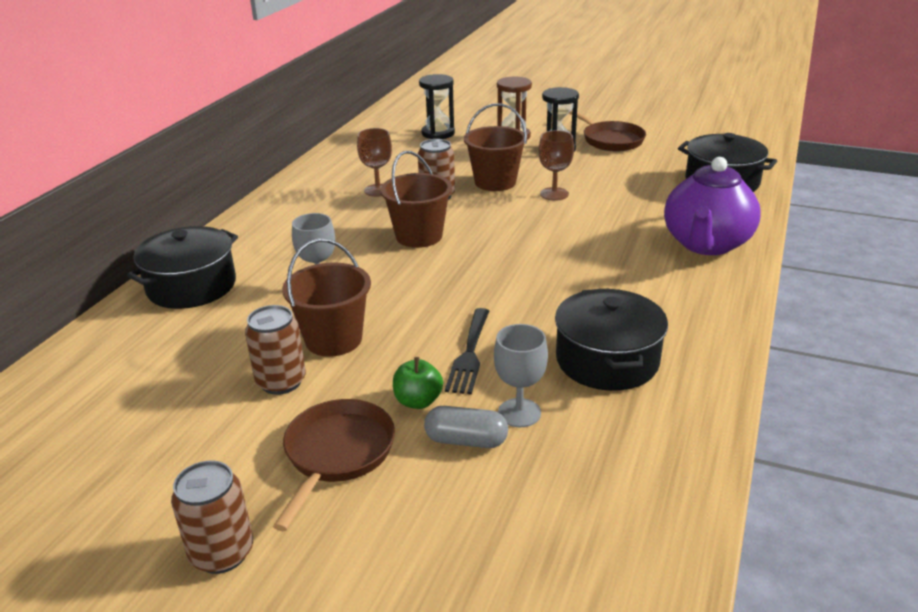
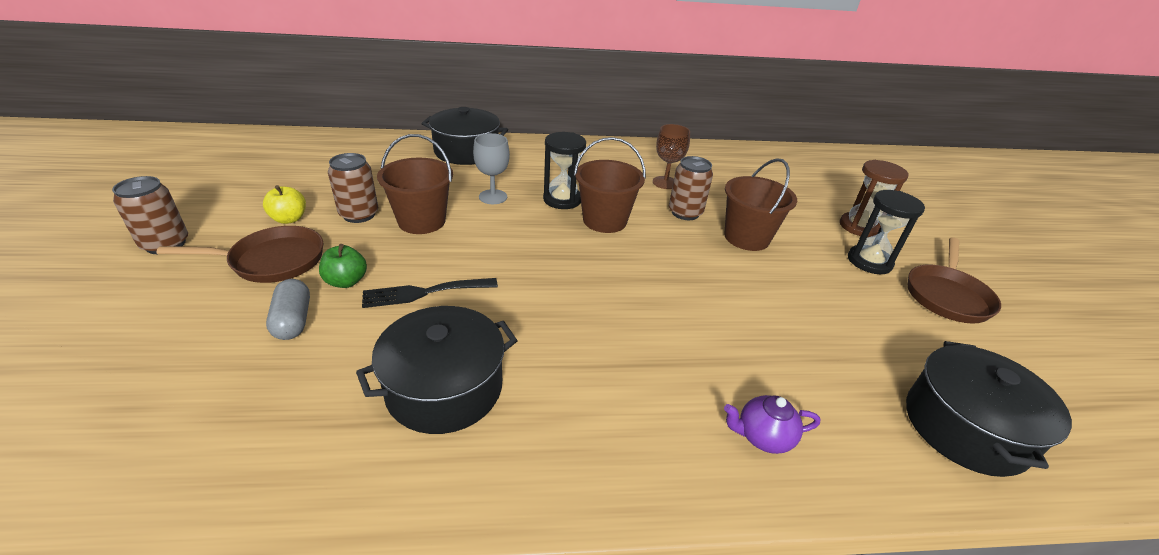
camera: 60 degrees right, 5 degrees up
(245, 438) = (289, 219): none -> yellow apple
(438, 133) = (806, 185): black hourglass -> black hourglass (562, 199)
(519, 413) = (338, 343): grey goblet -> none
(554, 194) = (762, 280): brown goblet -> none
(706, 244) = (762, 437): purple teapot -> purple teapot, size x0.45

